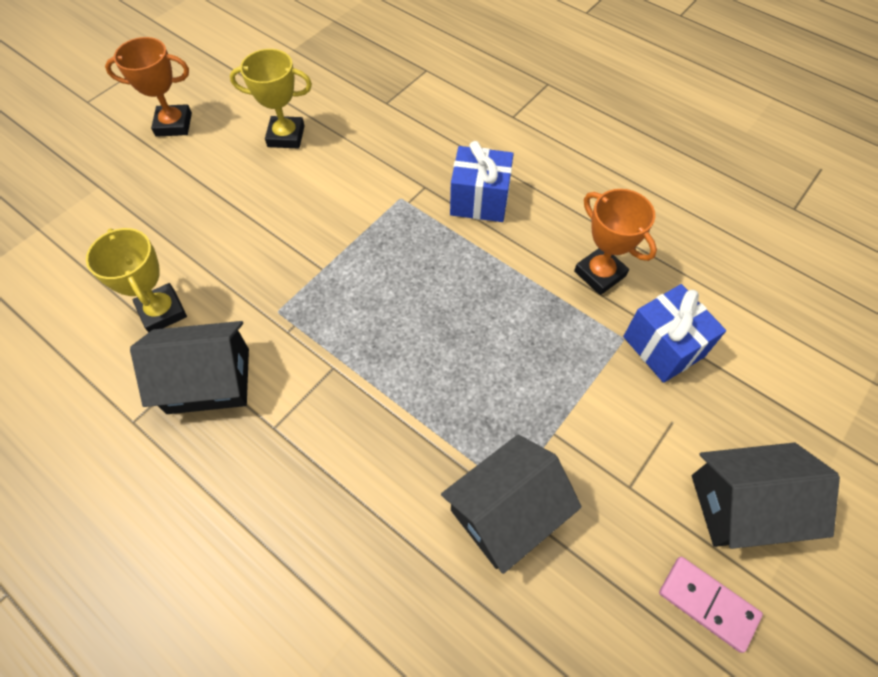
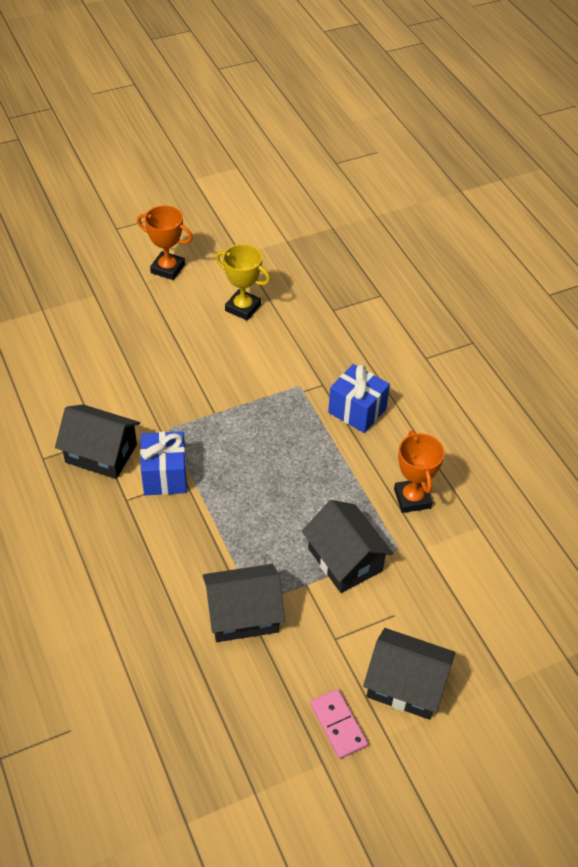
camera: 25 degrees right, 10 degrees down
(162, 311) = (94, 397): yellow trophy -> none
(577, 380) = (345, 559): none -> black house
(663, 346) = (423, 566): blue gift -> blue gift (165, 475)

